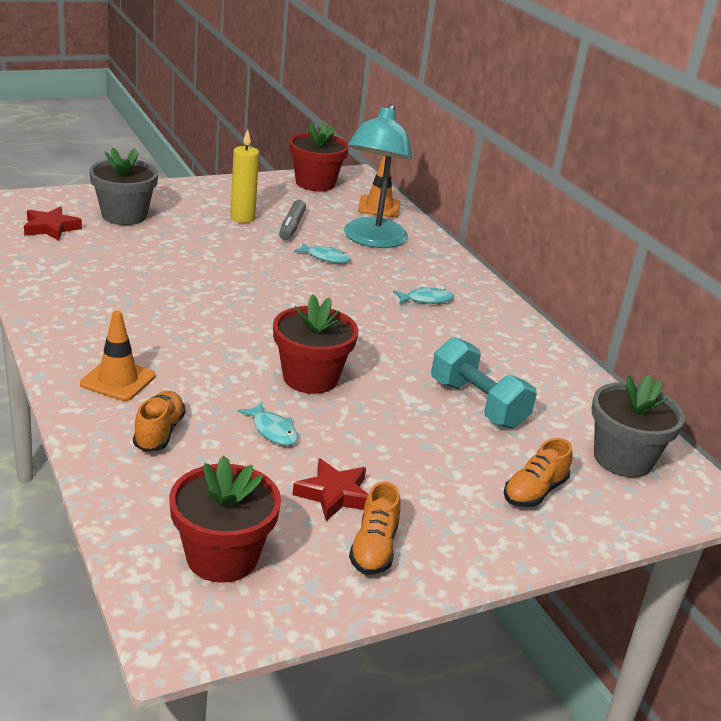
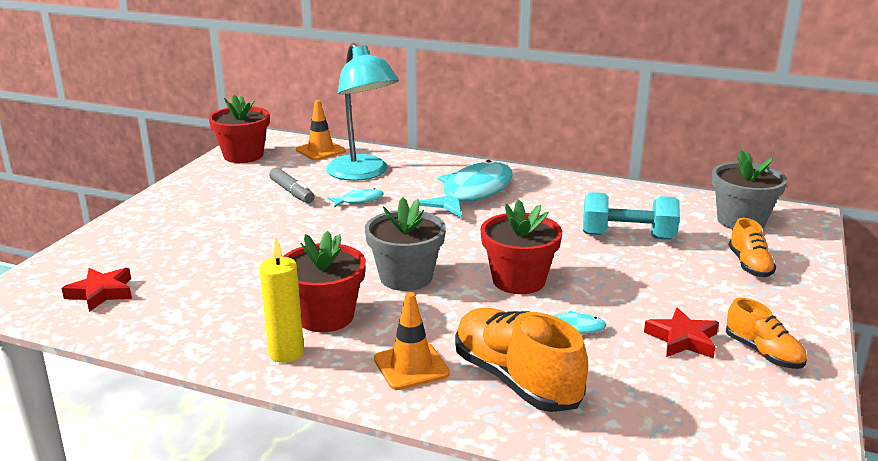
camera: 40 degrees left, 5 degrees down
(124, 215) = (145, 250): grey flower pot -> grey flower pot (406, 277)
(159, 432) = (516, 380): orange shoe -> orange shoe, size x1.77
(222, 557) = (720, 424): red flower pot -> red flower pot (325, 316)
(242, 218) = (244, 204): yellow candle -> yellow candle (286, 353)
(426, 299) = (473, 193): turquoise fish -> turquoise fish, size x2.29

